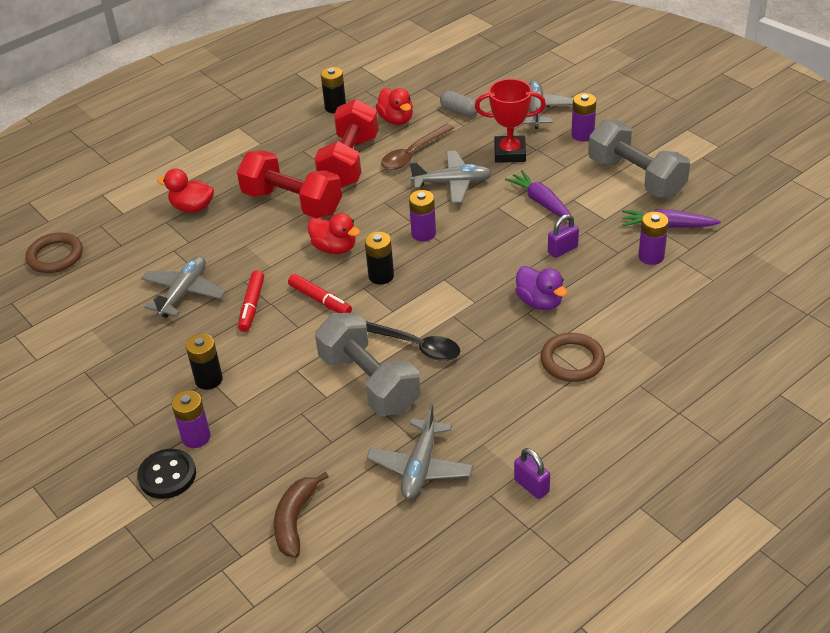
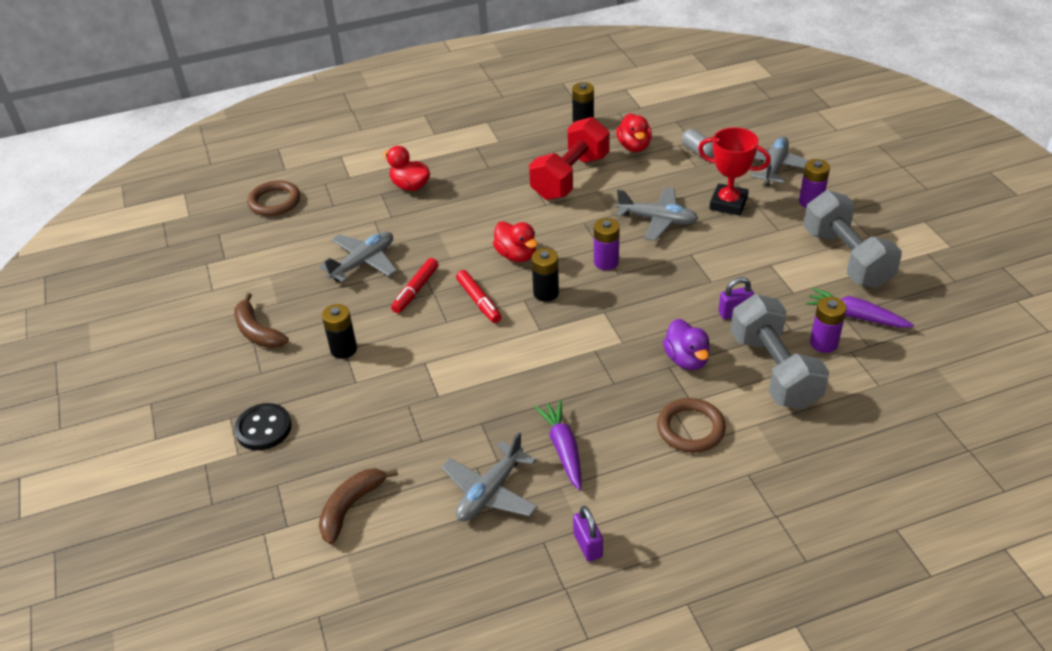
camera: 20 degrees right, 0 degrees up
(109, 387) = (257, 331): none -> brown banana
(196, 437) = (306, 400): purple battery -> none
(292, 203) = (499, 203): red dumbbell -> none
(369, 382) = (484, 393): grey dumbbell -> grey dumbbell (774, 370)
(413, 153) = (634, 182): brown spoon -> none
(414, 346) = (544, 369): black spoon -> none
(541, 202) = (736, 259): purple carrot -> purple carrot (563, 449)

